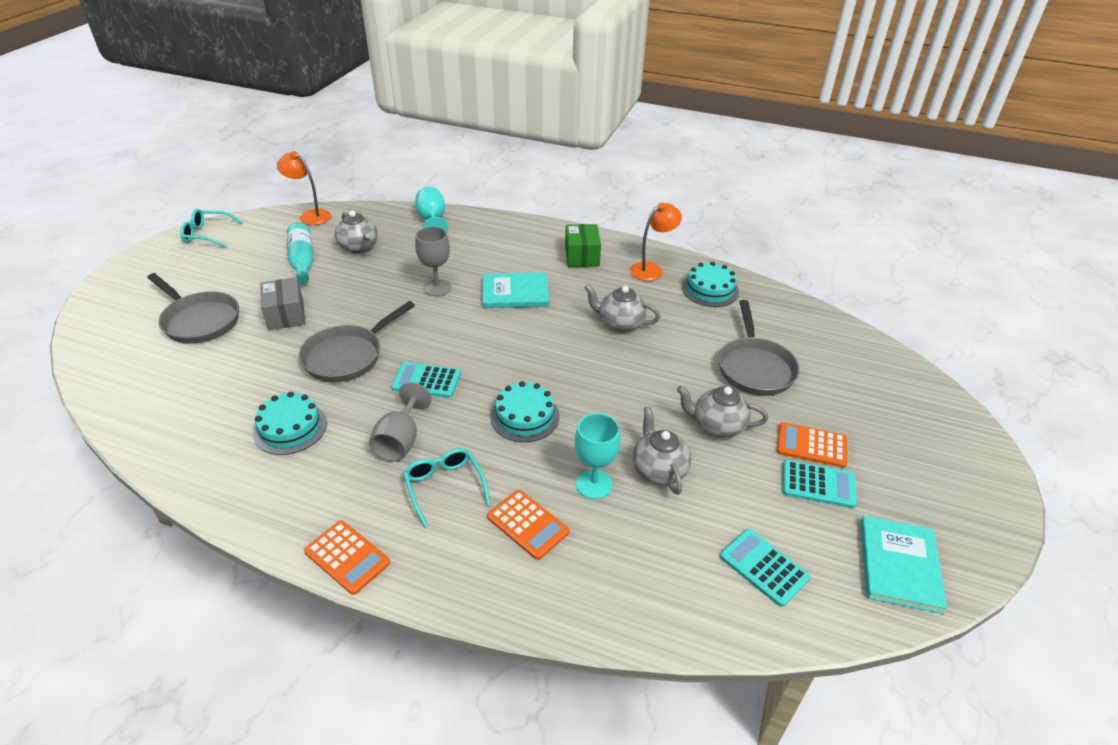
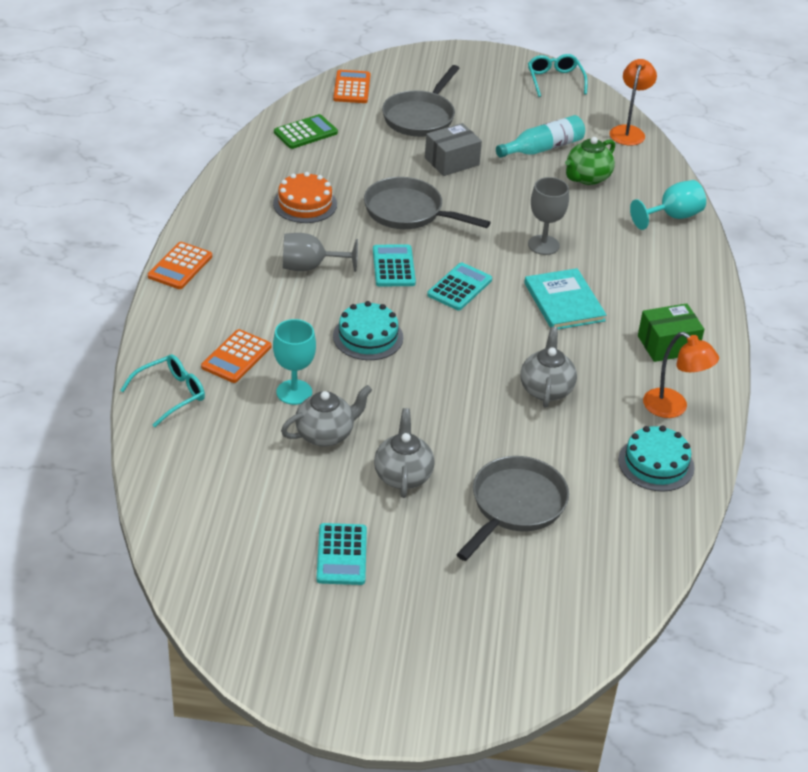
camera: 75 degrees right, 0 degrees up
(160, 407) = (305, 132): none -> green calculator
(290, 428) = (305, 204): turquoise cake -> orange cake
(359, 248) = (587, 178): grey teapot -> green teapot
(444, 486) = (265, 302): turquoise glasses -> turquoise glasses (171, 394)
(754, 367) = (514, 506): grey pan -> grey pan turned 135 degrees clockwise
(764, 567) = (225, 510): turquoise calculator -> turquoise calculator (459, 287)
(811, 445) = (399, 552): orange calculator -> orange calculator (352, 87)
(899, 565) = (250, 611): turquoise book -> none

